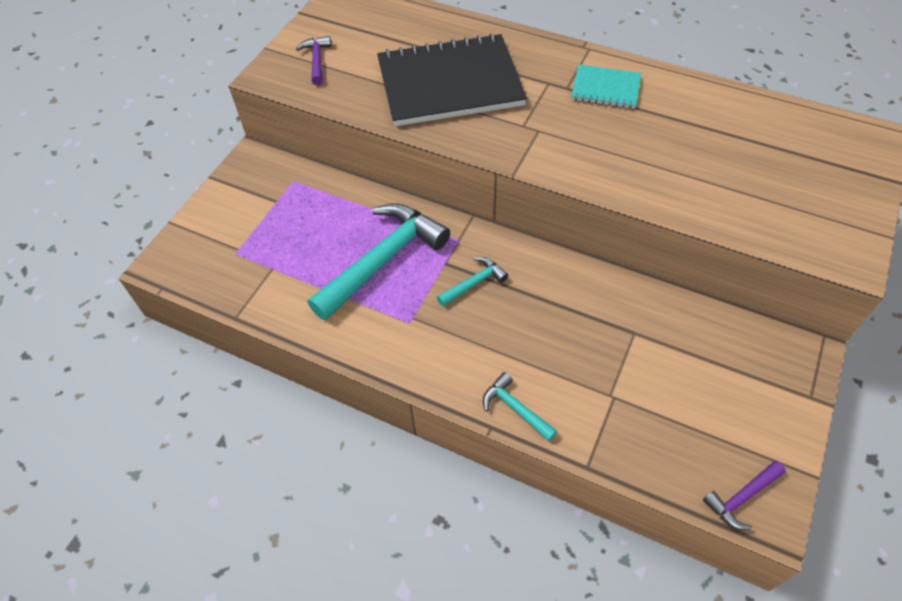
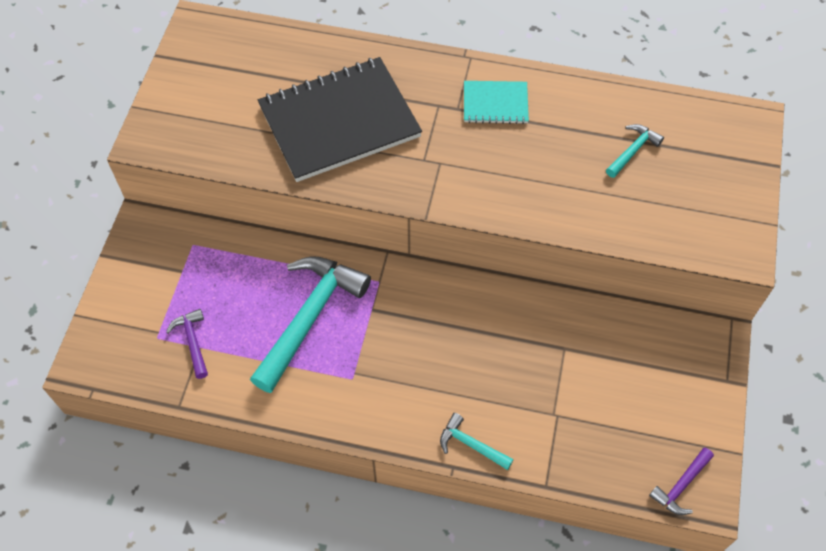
camera: 15 degrees left, 5 degrees up
(317, 60) = (193, 114): purple hammer -> purple hammer (192, 342)
(474, 283) = (405, 325): turquoise hammer -> turquoise hammer (632, 151)

